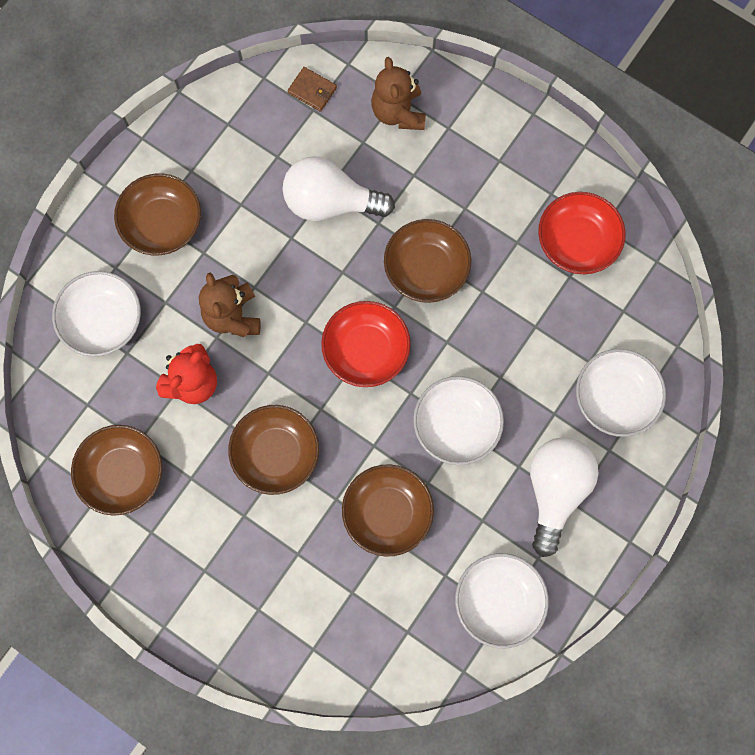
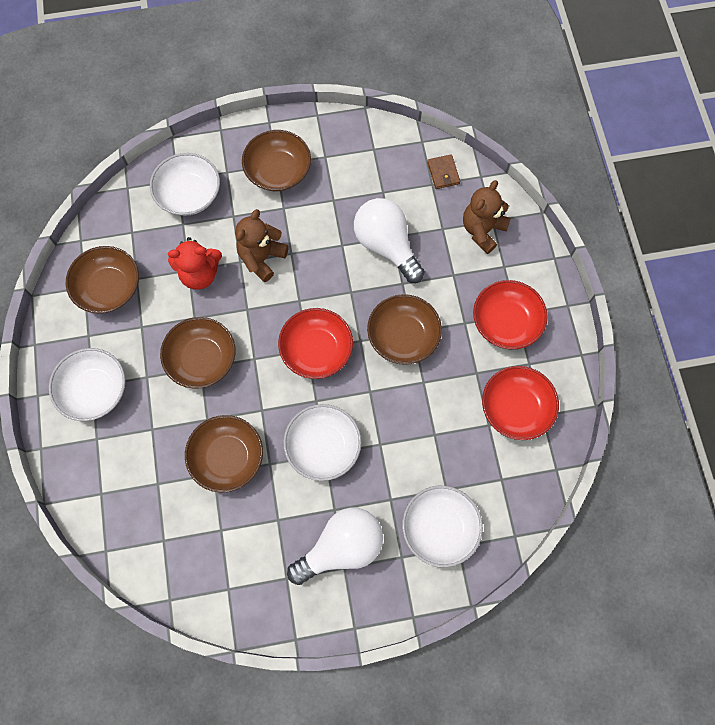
camera: 45 degrees right, 5 degrees down
(498, 175) = (506, 322): none -> red bowl
(498, 601) = (235, 579): white bowl -> white bowl (94, 390)

